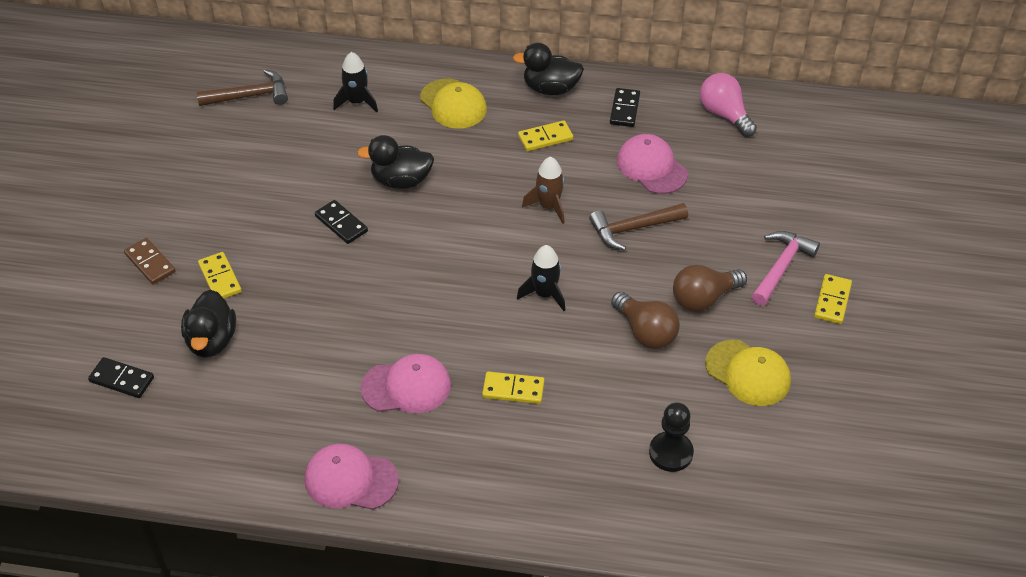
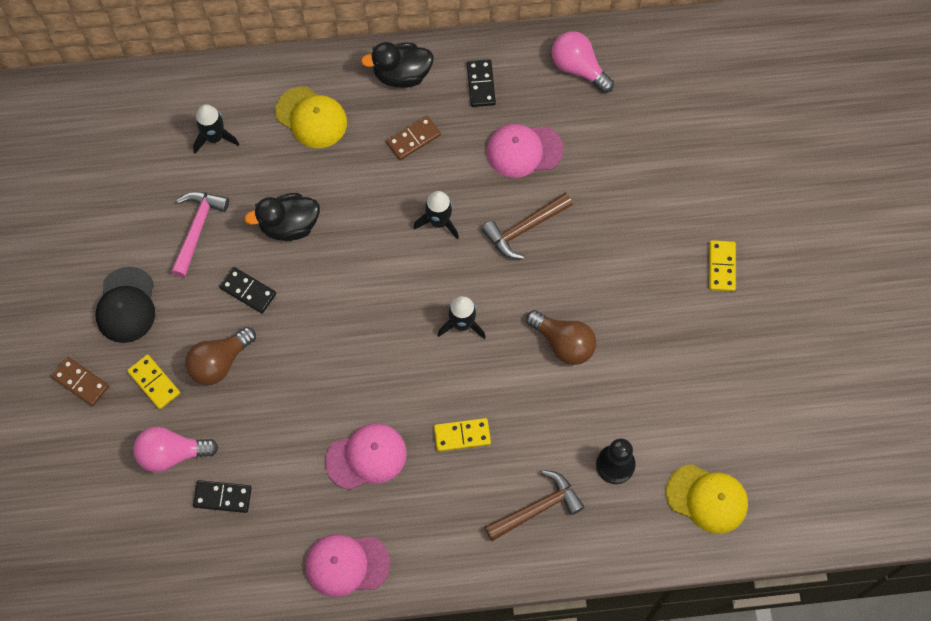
camera: 15 degrees left, 20 degrees up
(121, 380) = (104, 516): black domino -> black domino (222, 497)
(212, 341) = (172, 454): black duck -> pink light bulb
(220, 211) = (126, 305): none -> black cap
(250, 96) = (104, 155): brown hammer -> brown hammer (537, 508)
(545, 138) = (413, 139): yellow domino -> brown domino
(548, 206) = (439, 222): brown rocket -> black rocket
(651, 167) = (524, 151): pink cap -> pink cap turned 45 degrees counterclockwise
(704, 298) = (607, 293): brown light bulb -> brown light bulb (219, 362)
(748, 373) = (663, 364): yellow cap -> yellow cap (707, 499)
(781, 267) = (669, 240): pink hammer -> pink hammer (197, 229)

